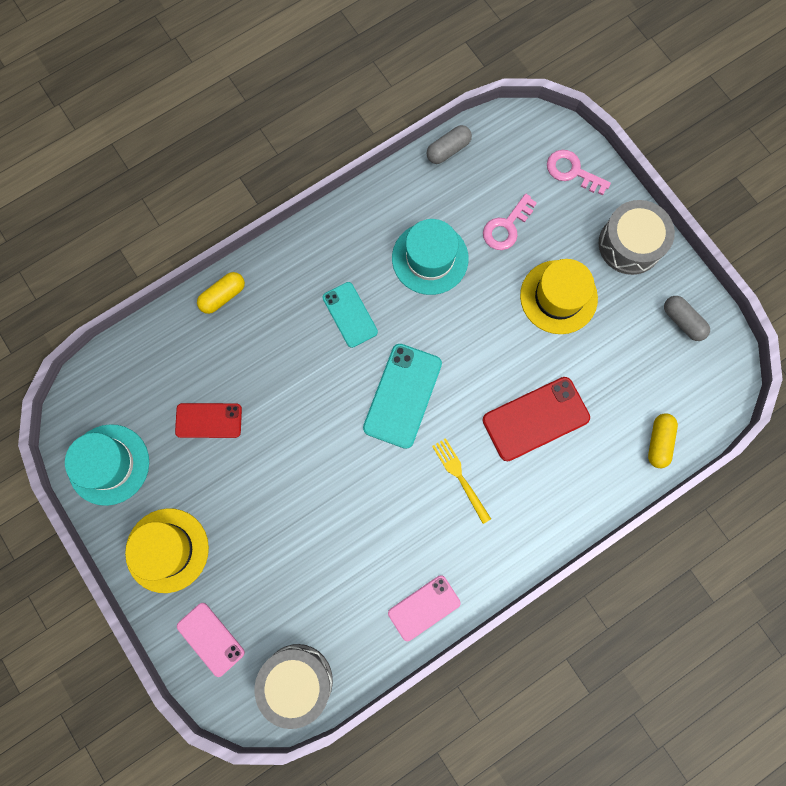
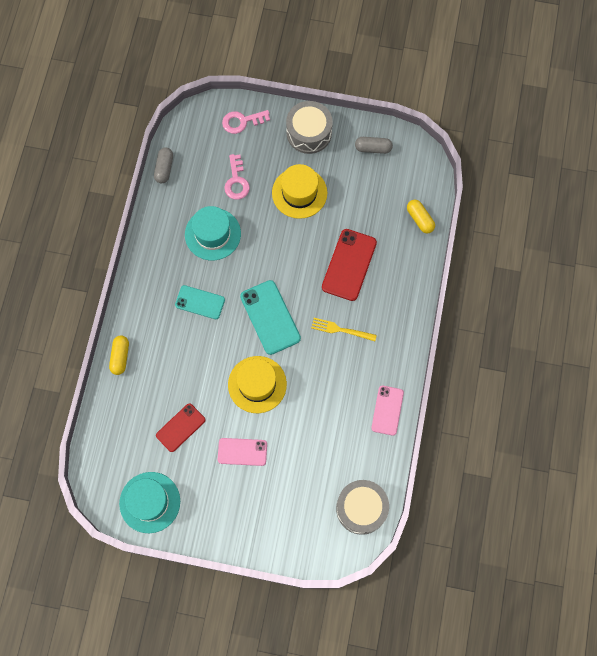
camera: 45 degrees left, 5 degrees down
(167, 550) = (227, 513): yellow hat -> yellow hat (257, 384)
(210, 639) = (296, 533): pink phone -> pink phone (242, 452)

